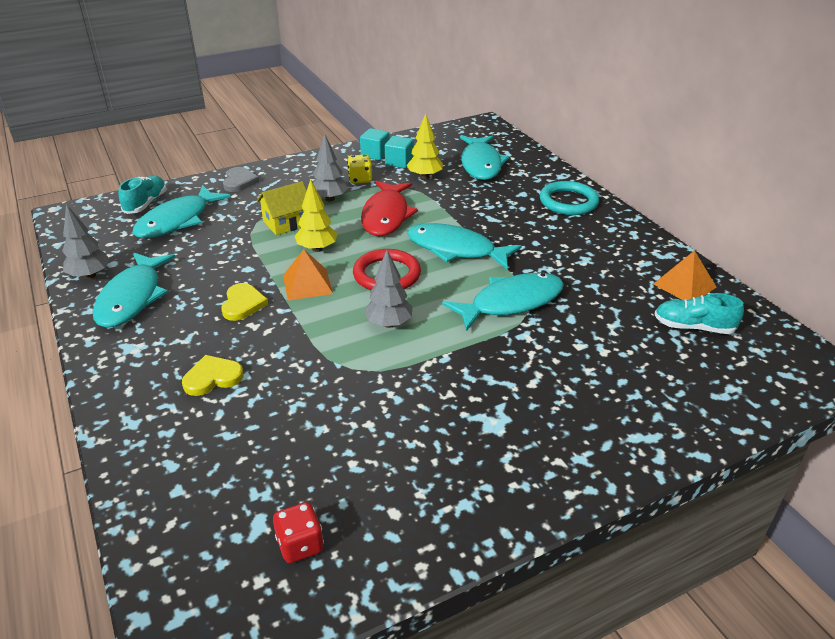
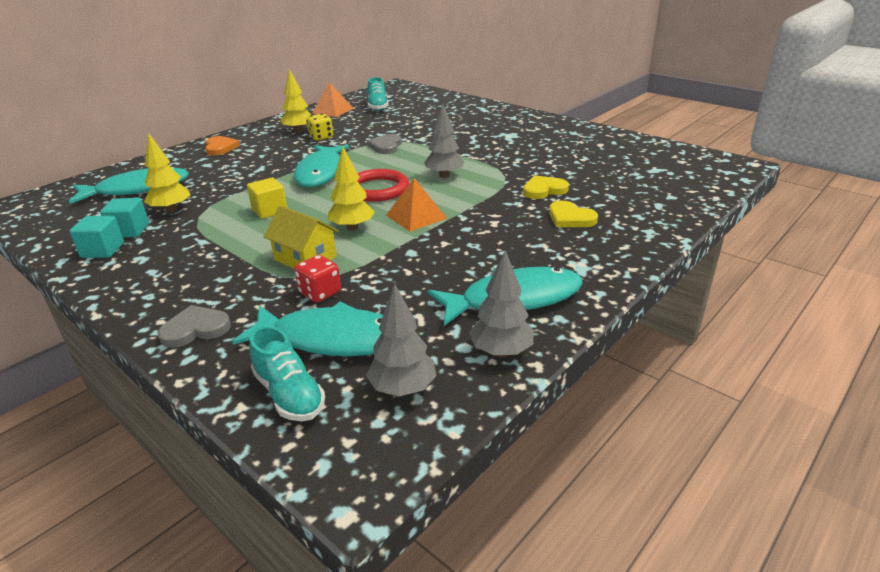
camera: 110 degrees left, 5 degrees down
(146, 203) = (289, 394): turquoise shoe -> turquoise shoe turned 120 degrees counterclockwise
(243, 304) = (470, 236): yellow heart -> yellow heart (544, 190)
(300, 545) = (650, 158): red dice -> red dice (320, 293)
(329, 199) = (237, 248): grey tree -> grey tree (403, 388)
(360, 179) = (181, 243): yellow dice -> yellow dice (321, 137)
(386, 216) = (270, 211): red fish -> yellow cube
(511, 302) = (386, 146): turquoise fish -> grey heart
(568, 202) = (220, 148): turquoise ring -> orange heart
(603, 251) = (299, 131): none -> yellow tree

